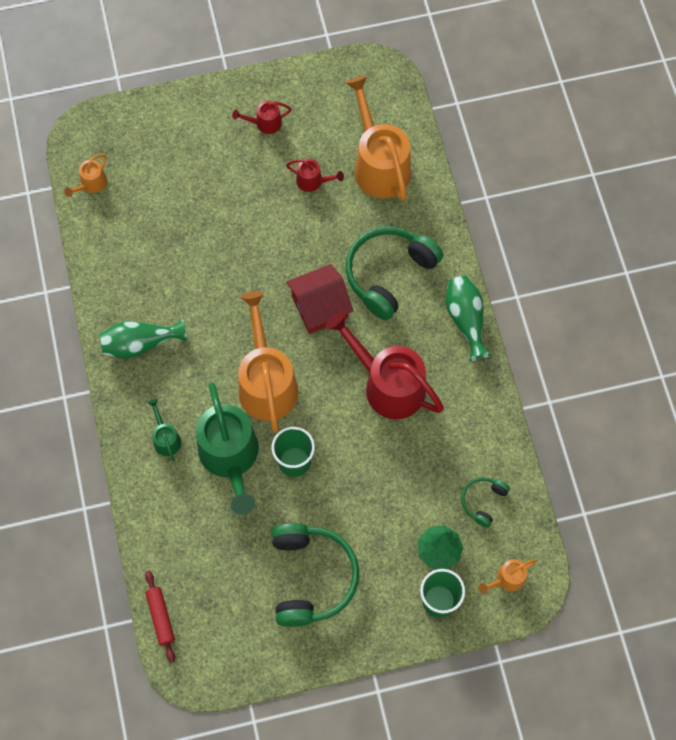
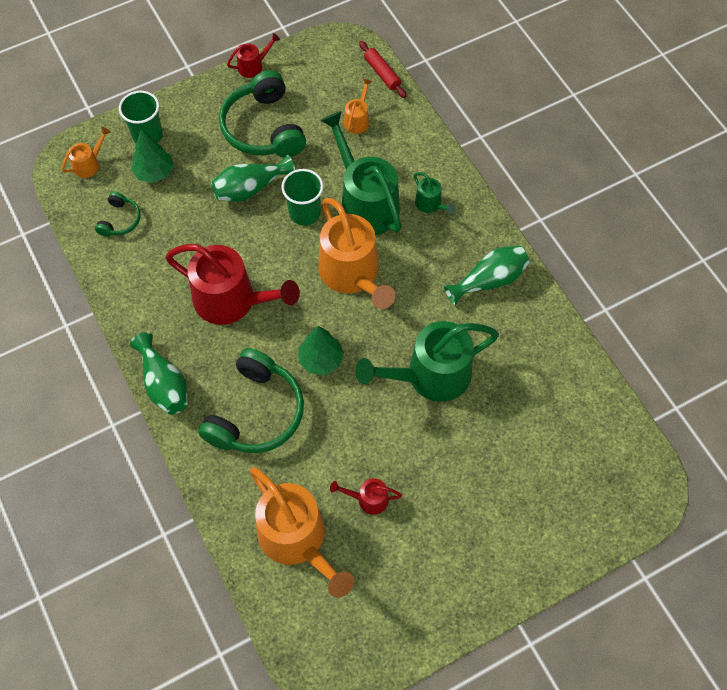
camera: 165 degrees right, 5 degrees down
(91, 184) = (612, 432): orange watering can -> orange watering can (357, 120)
(227, 269) = (430, 376): none -> green watering can
(265, 123) = (447, 559): red watering can -> red watering can (253, 66)
(319, 307) = (321, 360): red house -> green tree
(343, 504) = (250, 188): none -> green vase

